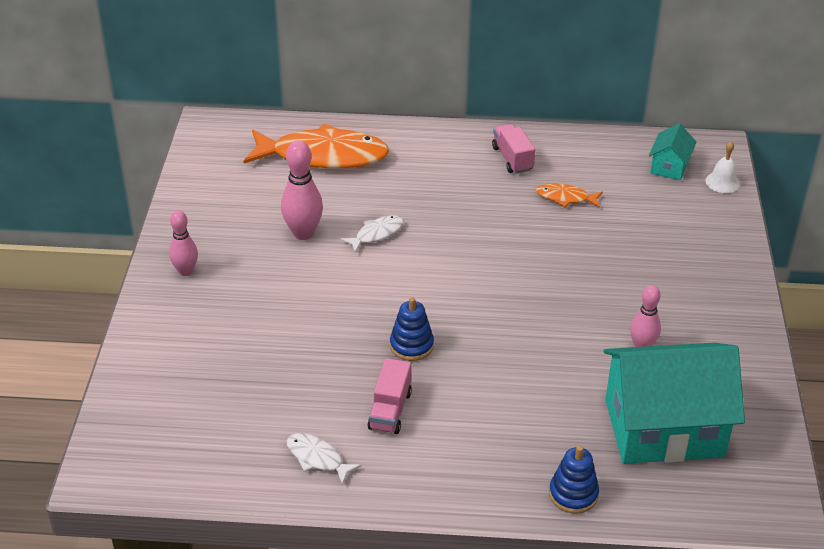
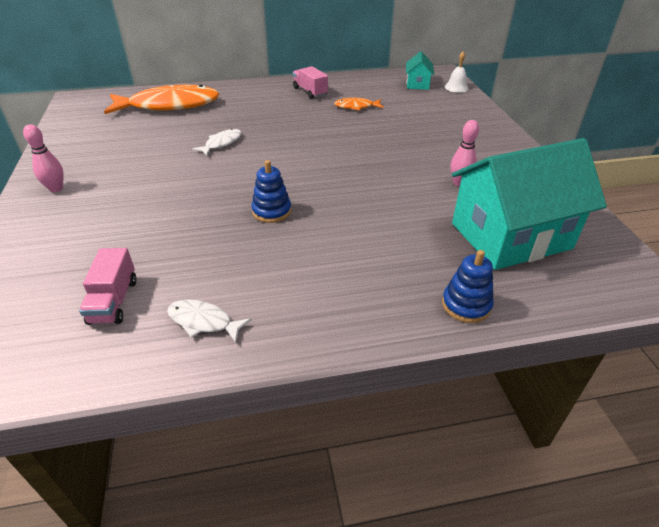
camera: 15 degrees left, 0 degrees up
(303, 233) = (160, 150): pink bowling pin -> none
(390, 410) = (267, 264): pink truck -> pink truck (114, 301)

